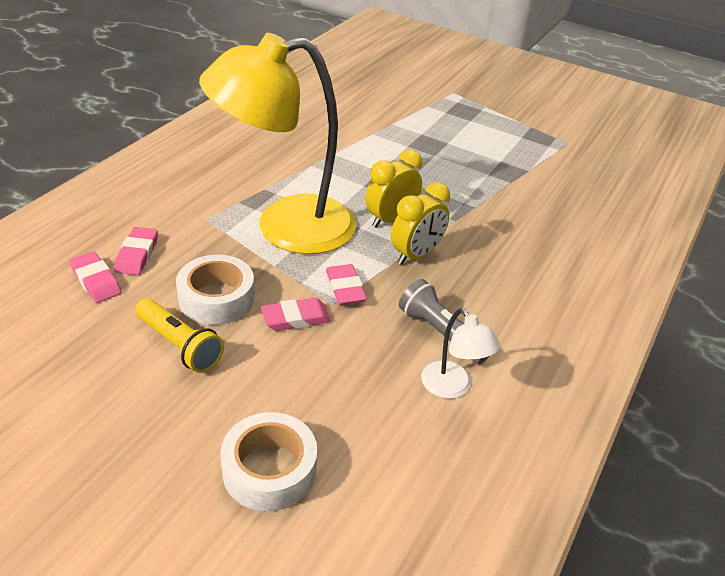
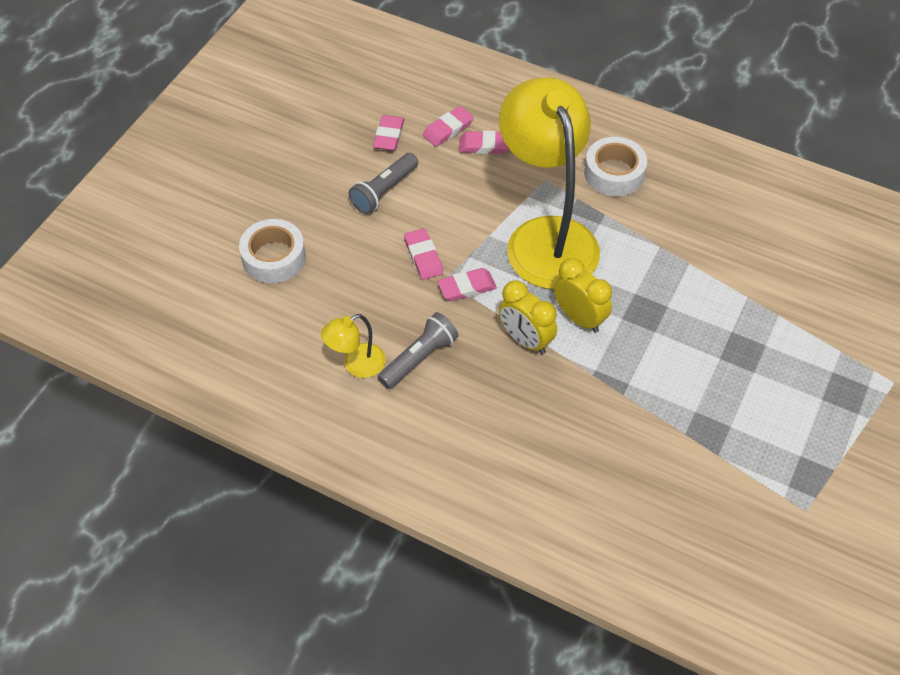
camera: 90 degrees right, 15 degrees up
(81, 334) = (389, 136): none -> pink eraser
(179, 345) = (384, 191): yellow flashlight -> grey flashlight
(216, 298) = (439, 204): white tape -> white tape (614, 173)
(452, 388) = (356, 365): white lamp -> yellow lamp

